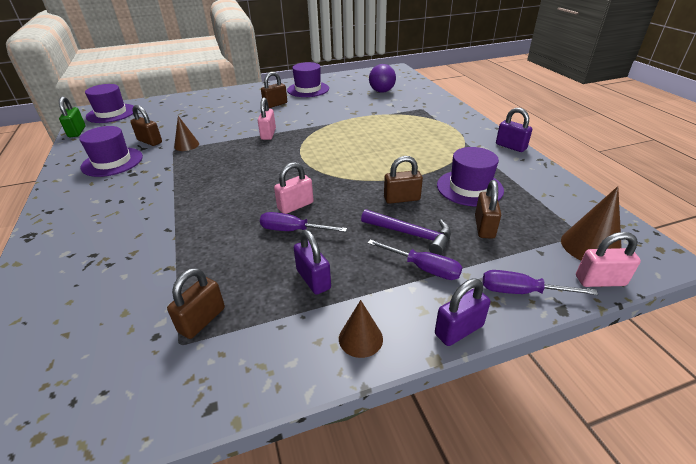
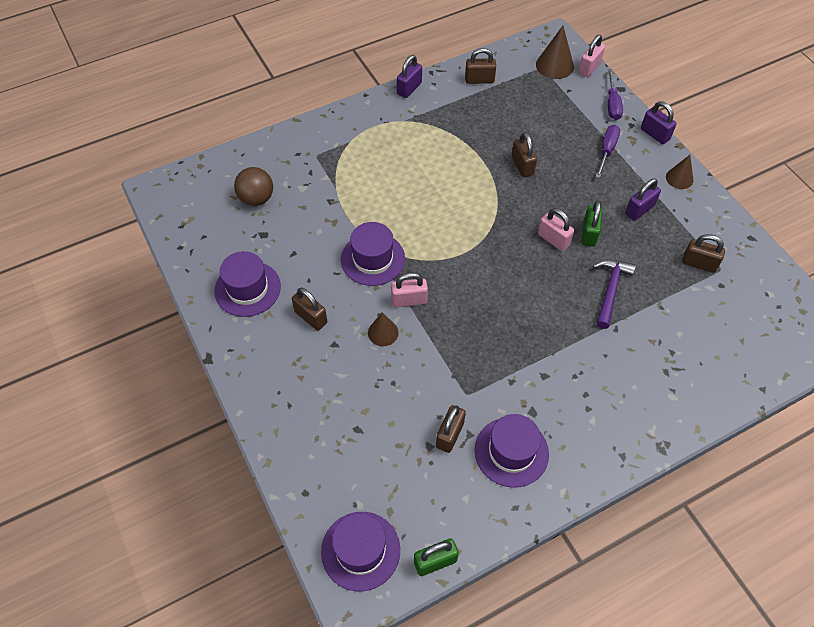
camera: 100 degrees left, 20 degrees up
(186, 145) = (453, 383): brown cone -> brown cone (383, 332)
(293, 230) = (589, 234): purple screwdriver -> green padlock
(381, 91) = (256, 198): purple ball -> brown ball
(411, 234) = (570, 158): purple hammer -> purple hammer (610, 290)
(469, 188) = (493, 121): purple hat -> purple hat (373, 259)
(484, 227) = (548, 116): brown padlock -> brown padlock (479, 80)
(600, 281) = (589, 68): pink padlock -> pink padlock turned 45 degrees clockwise

